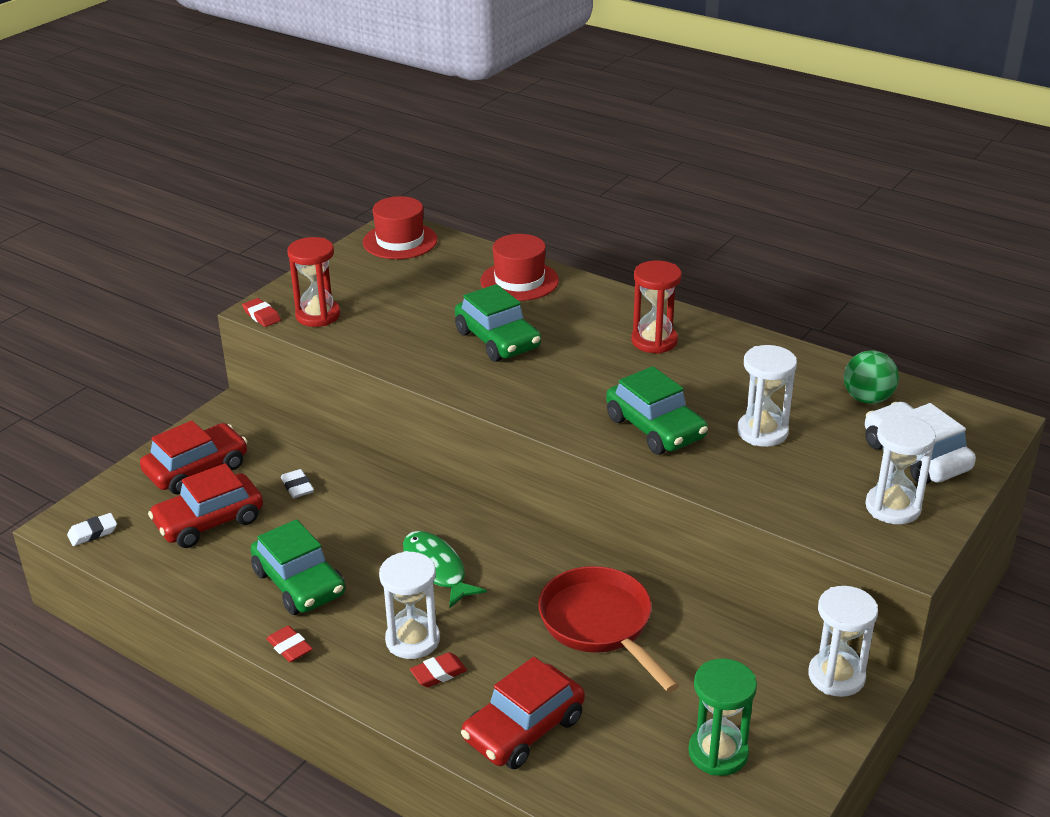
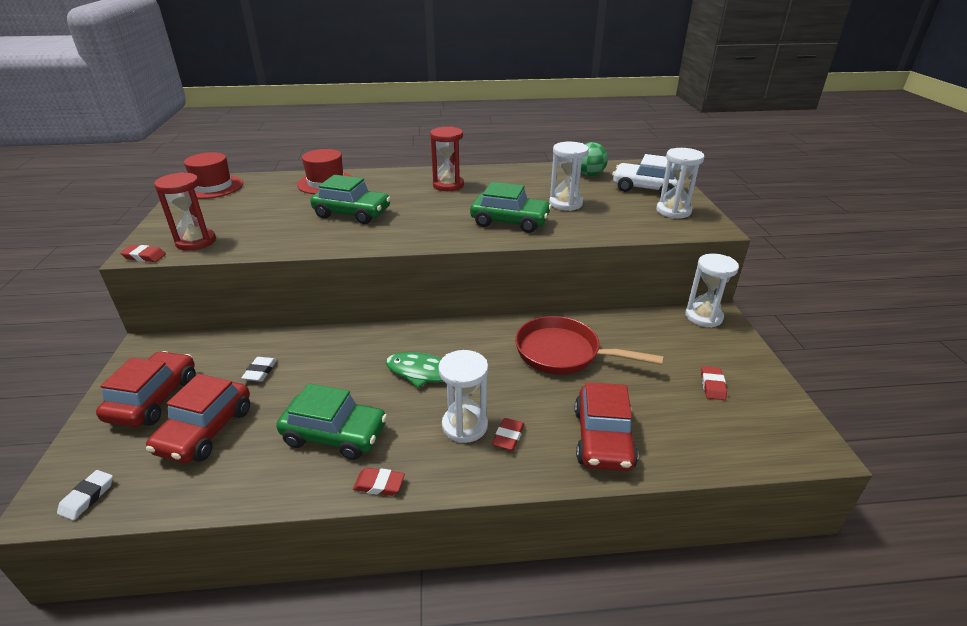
camera: 40 degrees left, 0 degrees up
(297, 487) = (260, 371): white eraser -> white eraser turned 75 degrees clockwise
(718, 753) = (712, 385): green hourglass -> red eraser

